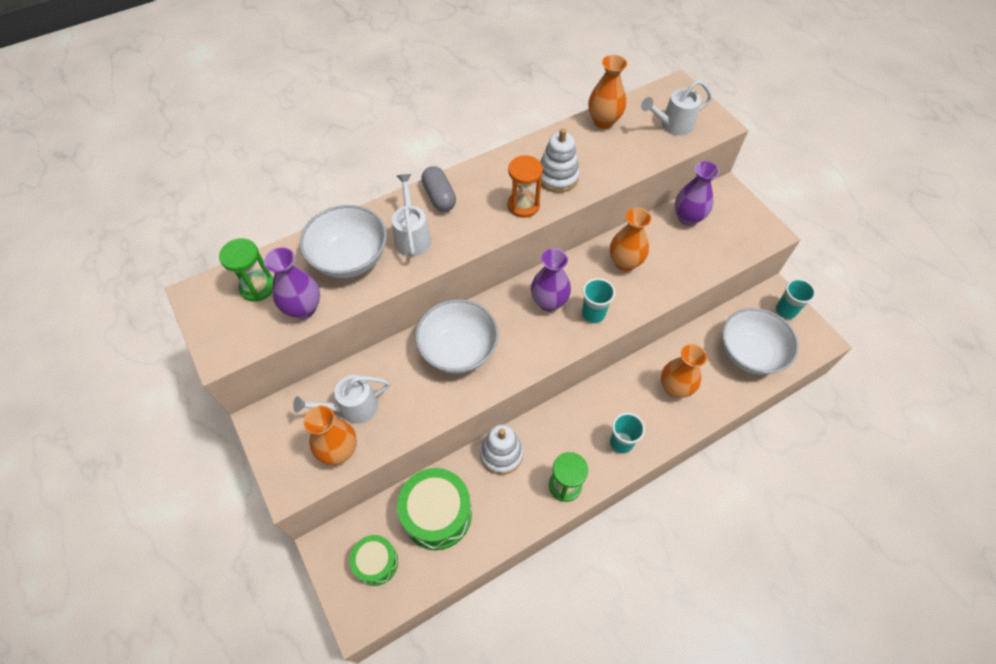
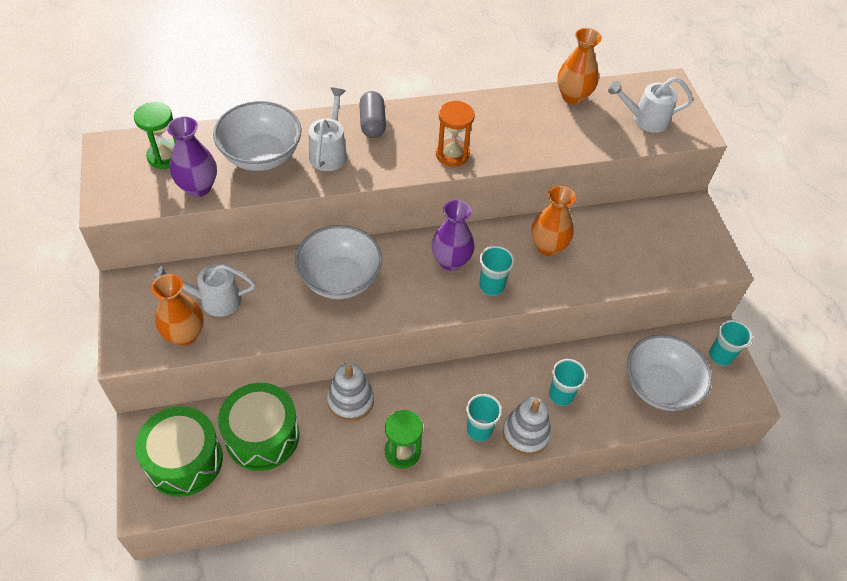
camera: 15 degrees right, 5 degrees down
(376, 562) = (184, 460): green drum -> green drum, size x1.65
(557, 177) = (499, 137): white stacking toy -> white stacking toy (526, 434)
(675, 388) = (561, 395): orange vase -> turquoise cup
(688, 218) = (636, 222): purple vase -> none

